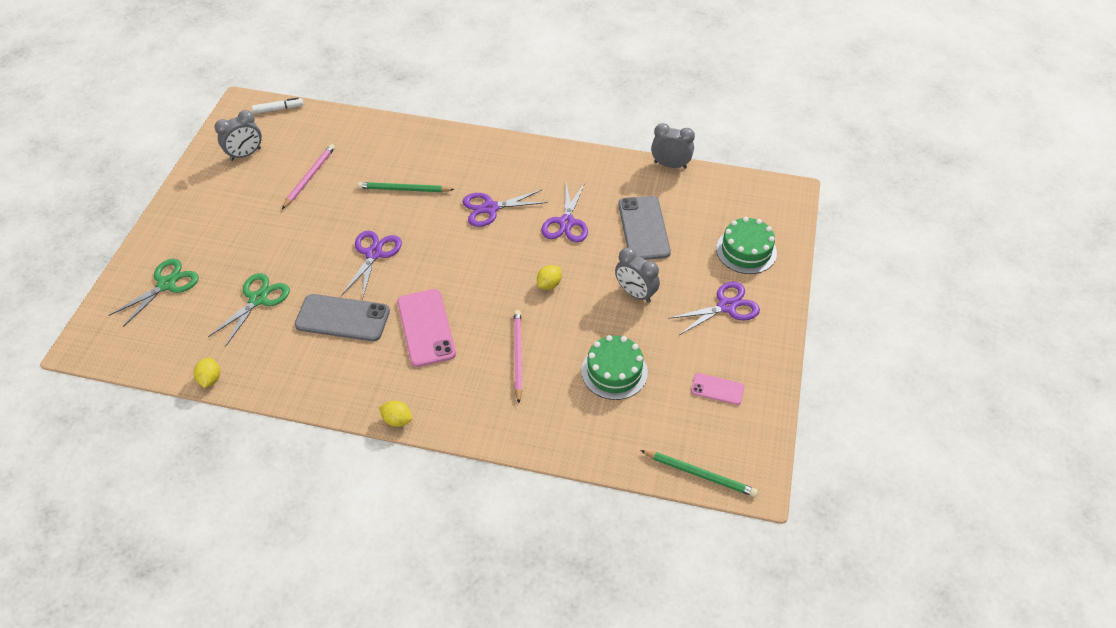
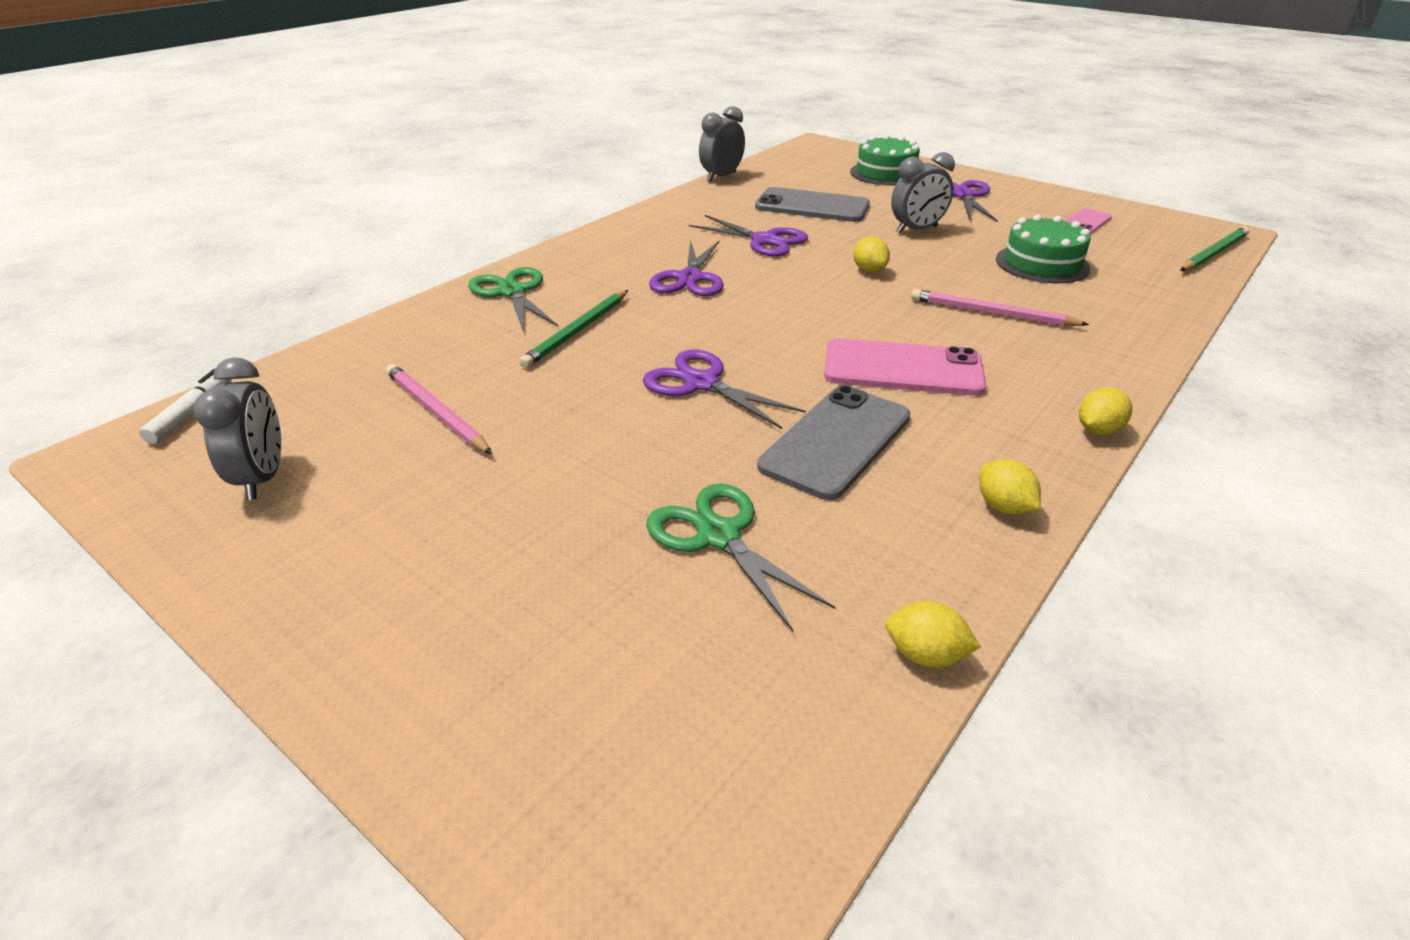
camera: 65 degrees left, 15 degrees down
(166, 284) = (555, 686): green scissors -> green scissors (512, 292)
(313, 389) = (1003, 507): none -> yellow lemon

